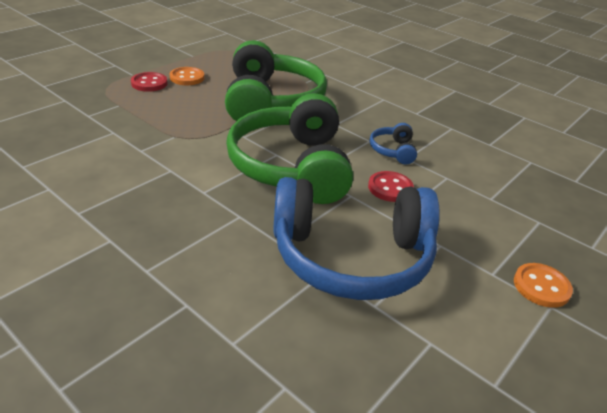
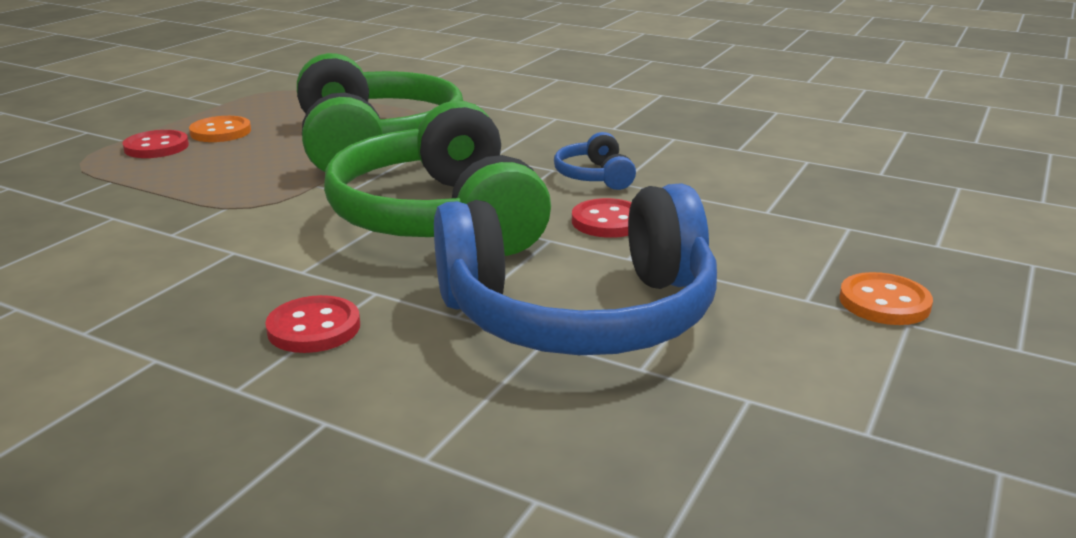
camera: 10 degrees left, 10 degrees down
(199, 235) = (314, 328): none -> red button

